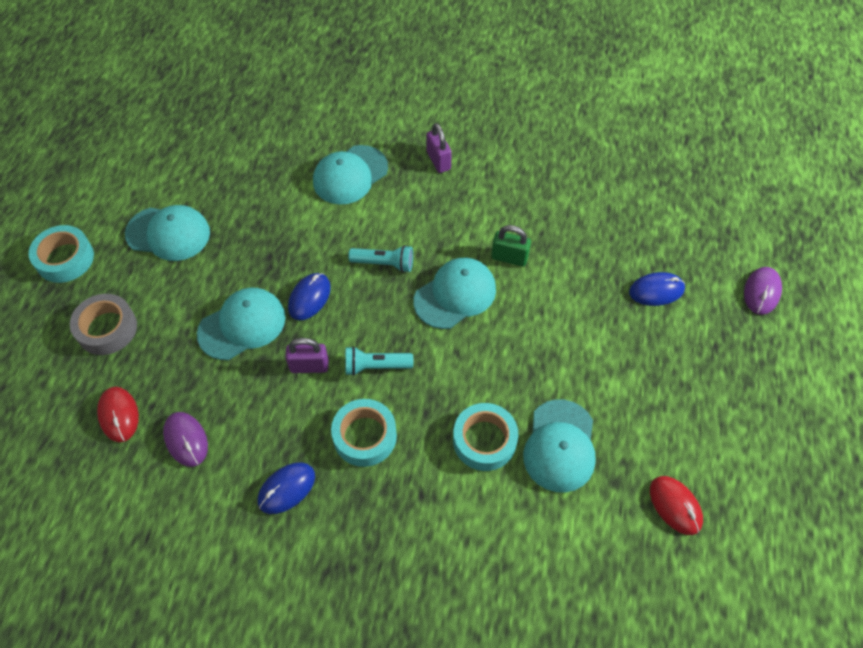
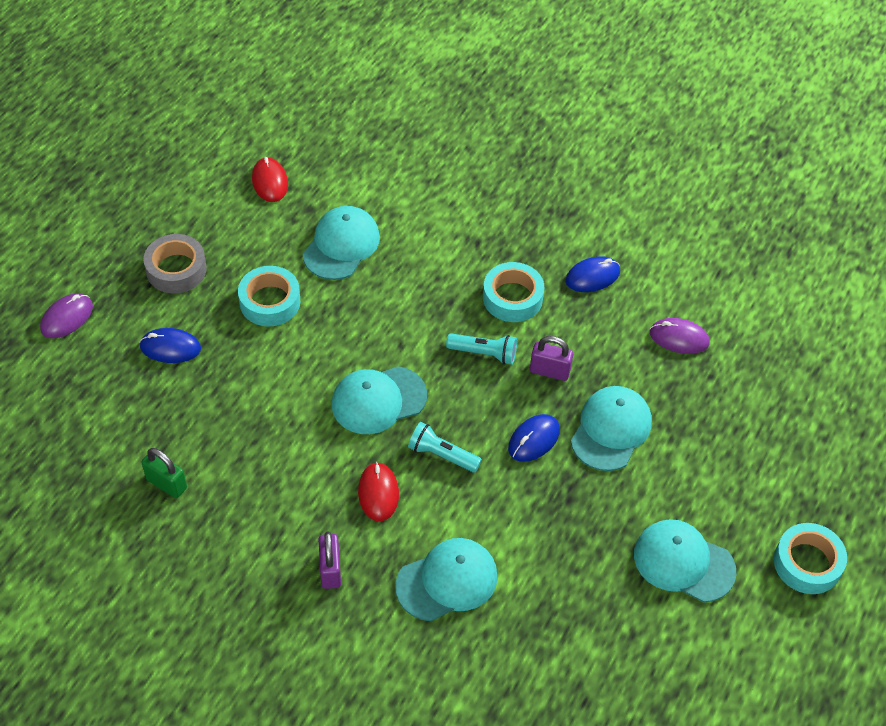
camera: 165 degrees left, 5 degrees down
(107, 329) = (756, 465): grey tape -> grey tape (176, 269)
(119, 415) = (743, 376): red mouse -> red mouse (378, 493)
(186, 440) = (679, 338): purple mouse -> purple mouse turned 60 degrees counterclockwise
(242, 325) = (611, 430): turquoise cap -> turquoise cap turned 135 degrees clockwise
(484, 440) = (406, 266): turquoise tape -> turquoise tape (270, 302)
(509, 257) = (303, 424): green padlock -> green padlock (166, 483)

